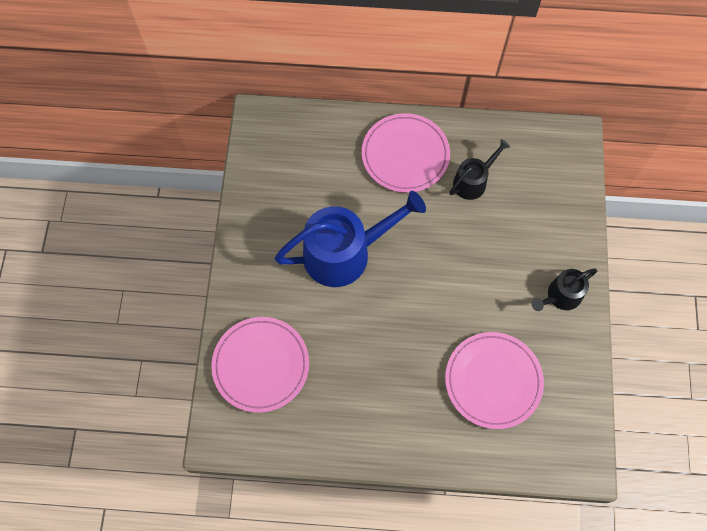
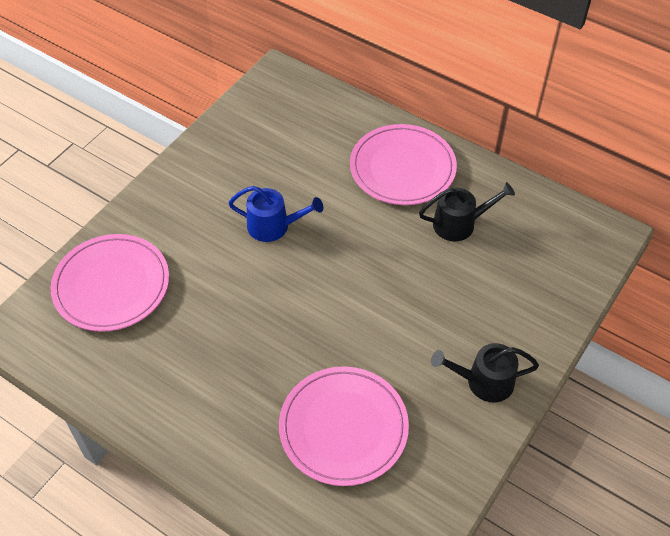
camera: 30 degrees right, 15 degrees down
(344, 253) = (273, 226): blue watering can -> blue watering can, size x0.52

